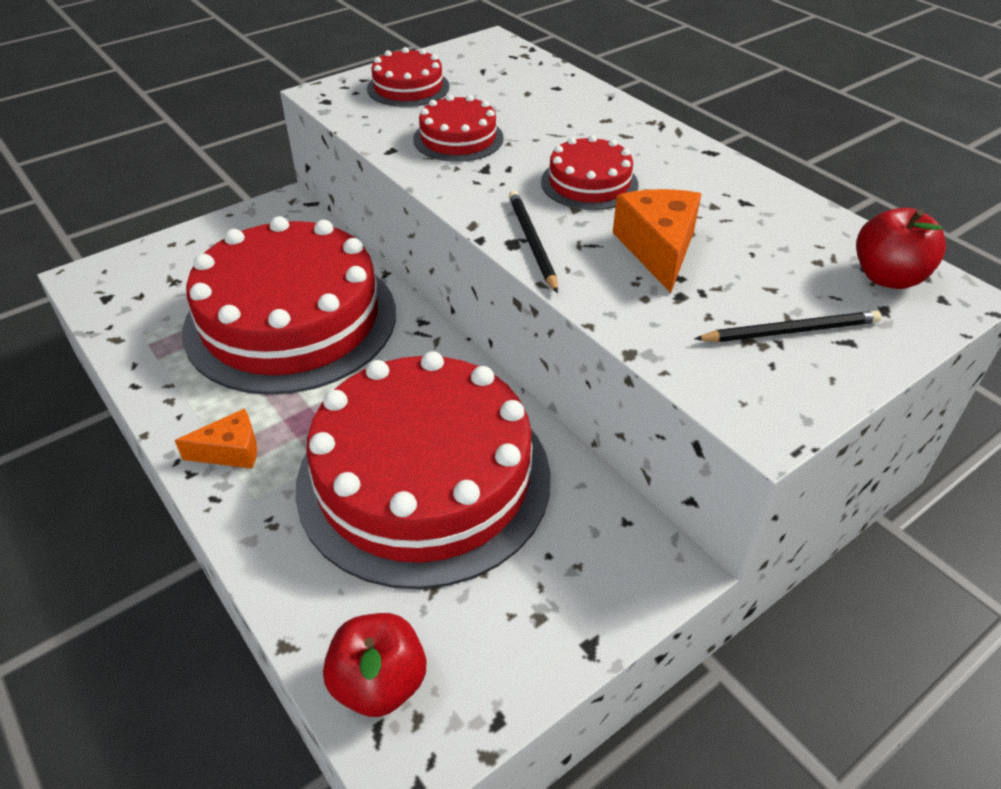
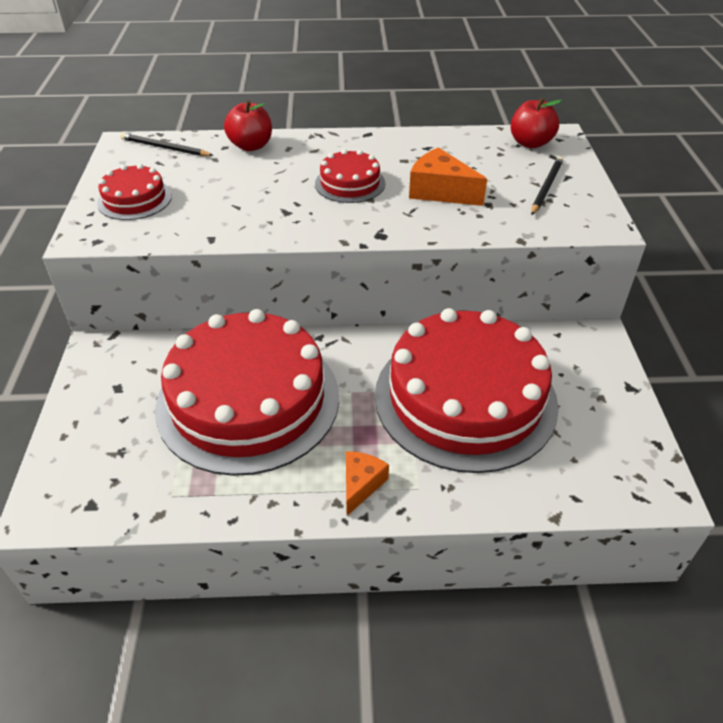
camera: 55 degrees left, 0 degrees up
(379, 683) = (608, 483): red apple -> red apple (251, 146)
(458, 138) = (235, 207): red cake -> none
(532, 242) = (387, 228): black pencil -> black pencil (165, 148)

